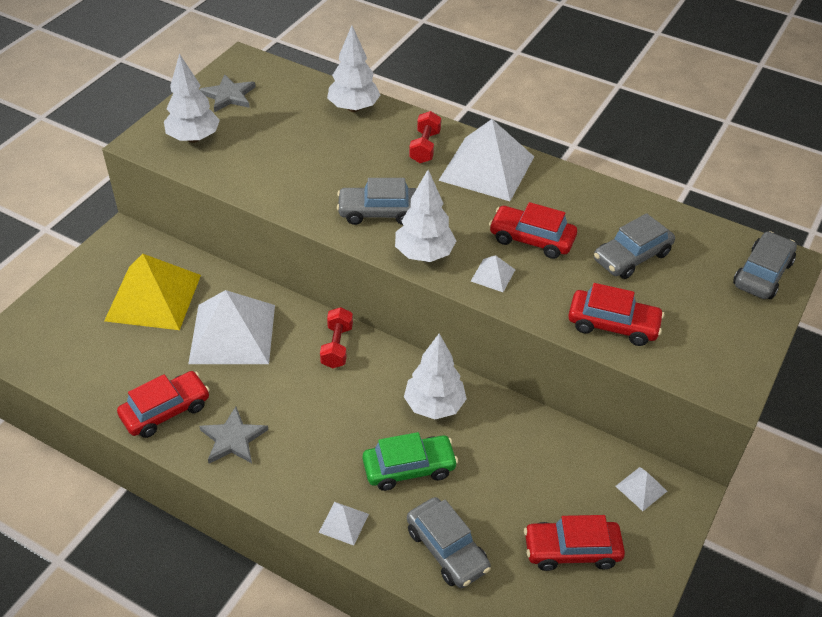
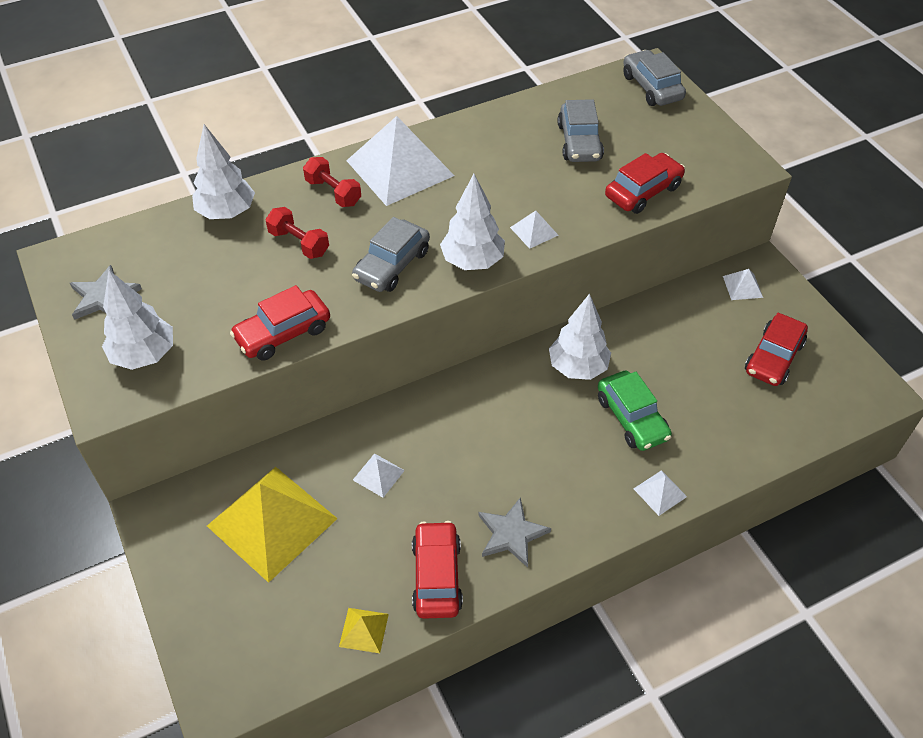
camera: 55 degrees left, 5 degrees up
(95, 391) = (364, 630): none -> yellow pyramid
(232, 333) = (378, 475): white pyramid -> white pyramid, size x0.42
(337, 346) = (459, 401): red dumbbell -> red dumbbell (299, 243)
(409, 468) = (632, 418): green car -> green car turned 135 degrees clockwise
(447, 549) = (728, 434): grey car -> none
(531, 239) = (511, 186): red car -> red car (283, 333)

